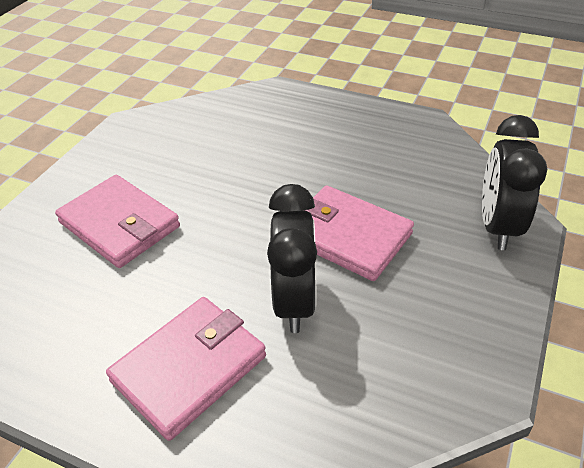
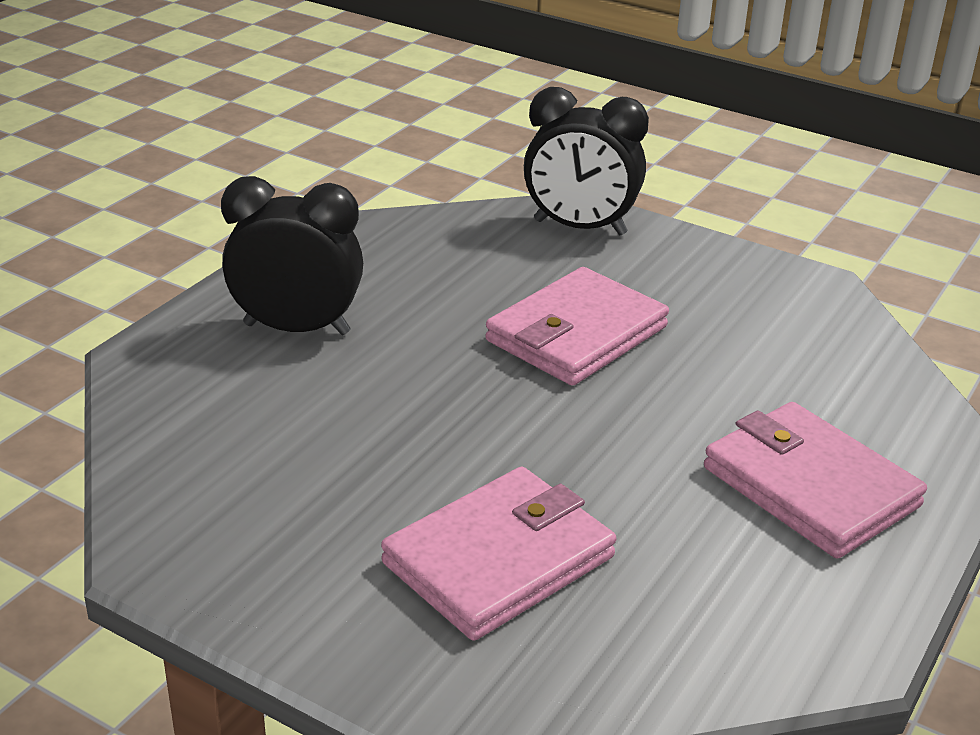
camera: 85 degrees left, 10 degrees down
(294, 302) = (696, 391): black clock -> black clock (297, 329)

